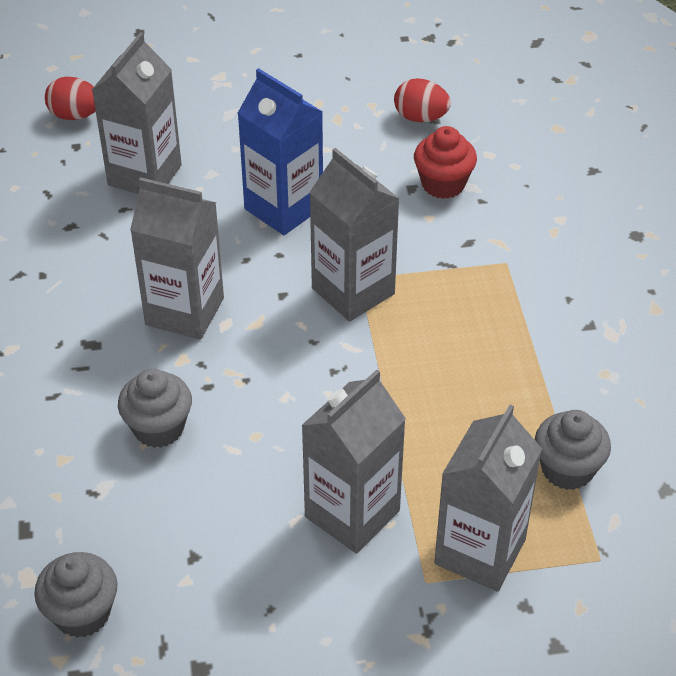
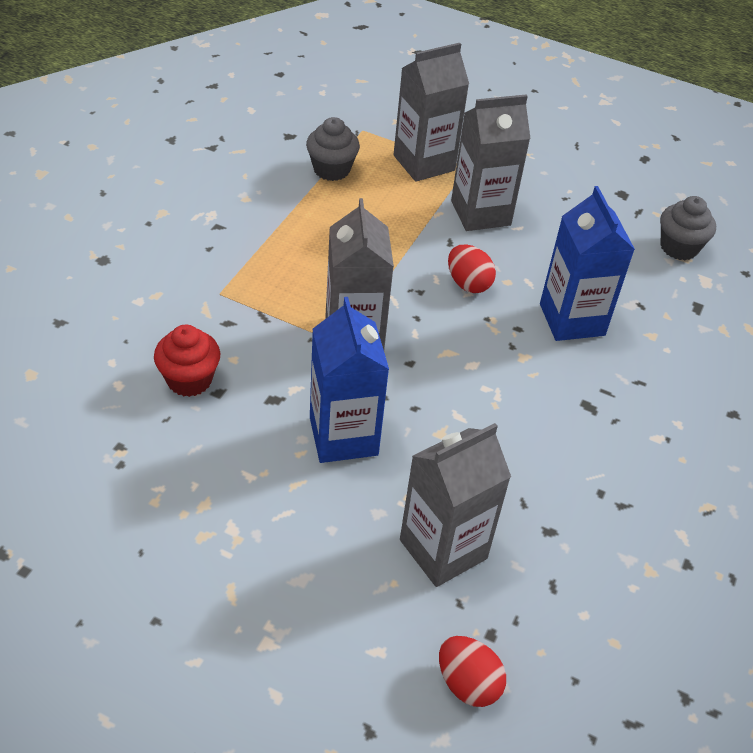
camera: 150 degrees left, 0 degrees up
(158, 428) = (572, 319): grey cupcake -> blue carton
(185, 311) = (497, 391): grey carton -> none
(420, 117) = (129, 457): red egg -> red egg (468, 283)

